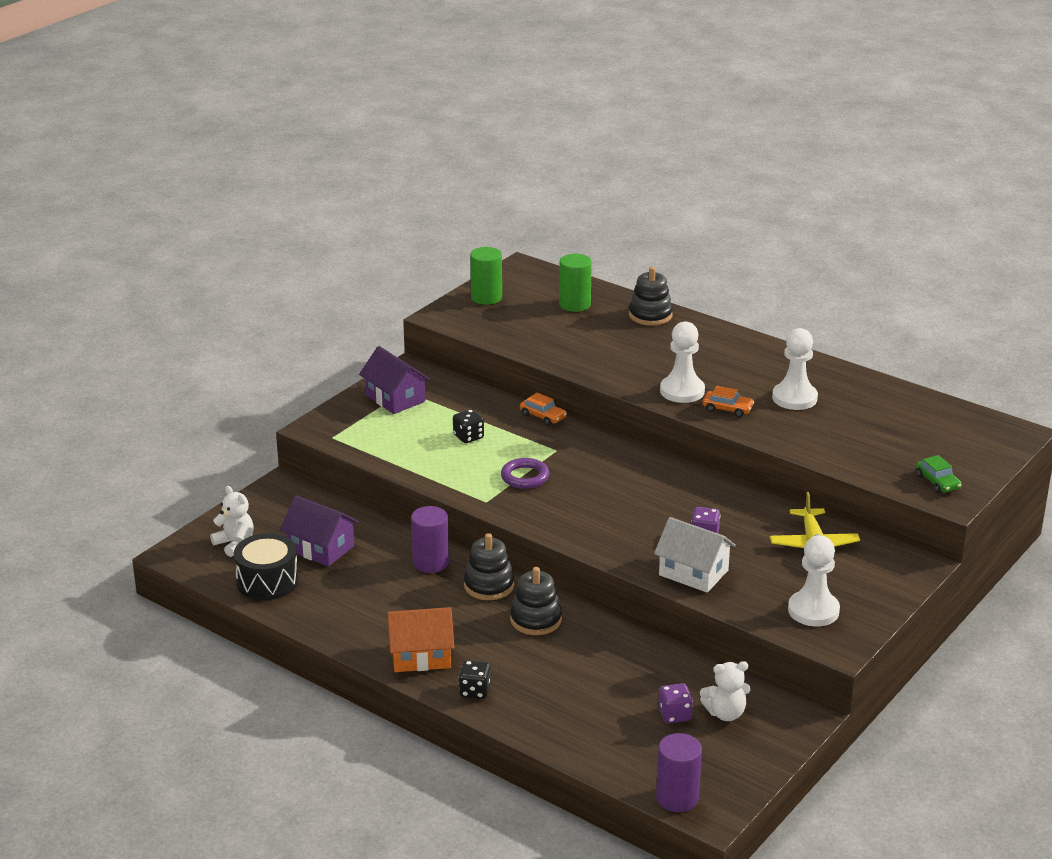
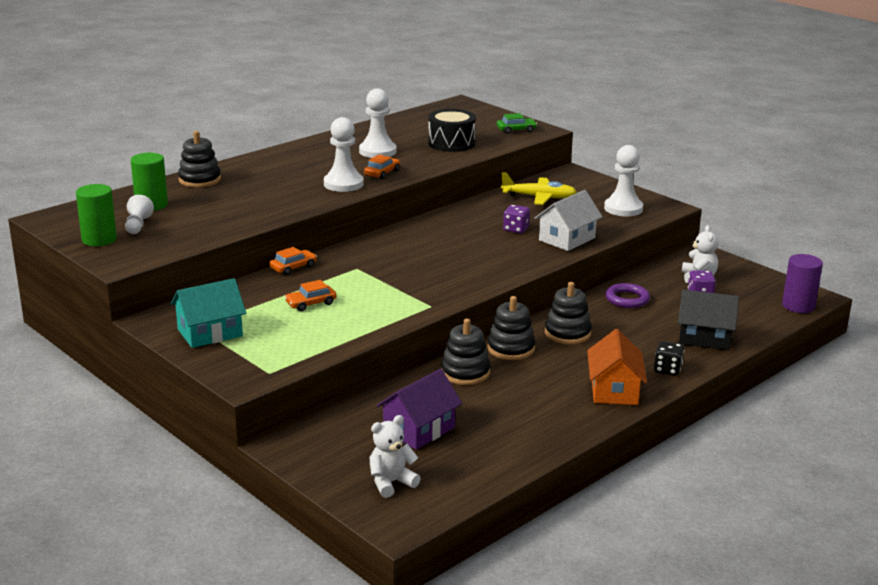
camera: 80 degrees left, 5 degrees down
(267, 581) = (471, 465): black drum -> black drum (451, 143)
(395, 398) = (210, 333): purple house -> turquoise house
(430, 562) = (465, 373): purple cylinder -> black stacking toy
(468, 437) = (311, 303): black dice -> orange car
(524, 308) = (138, 225): none -> white pawn
(525, 477) = (397, 285): purple ring -> purple ring (627, 299)
(560, 718) = (704, 337): none -> black house

